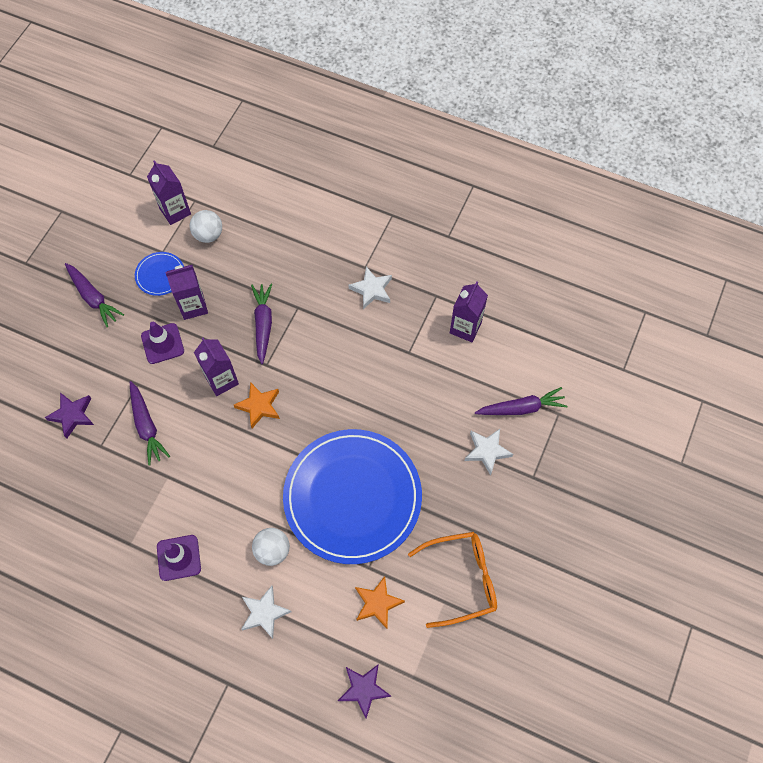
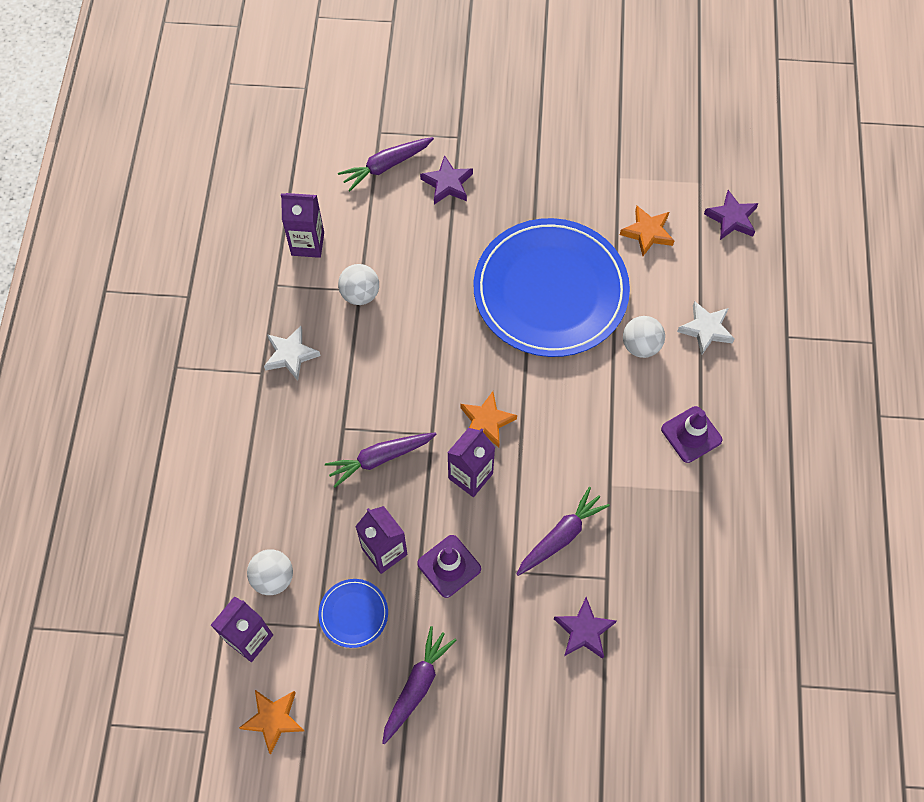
camera: 110 degrees left, 0 degrees up
(117, 211) = (273, 719): none -> orange star
(405, 352) = (360, 294): none -> white ball
(462, 579) = (590, 169): orange glasses -> none
(487, 451) = (447, 184): white star -> purple star
(521, 408) = (386, 166): purple carrot -> purple carrot turned 90 degrees counterclockwise

